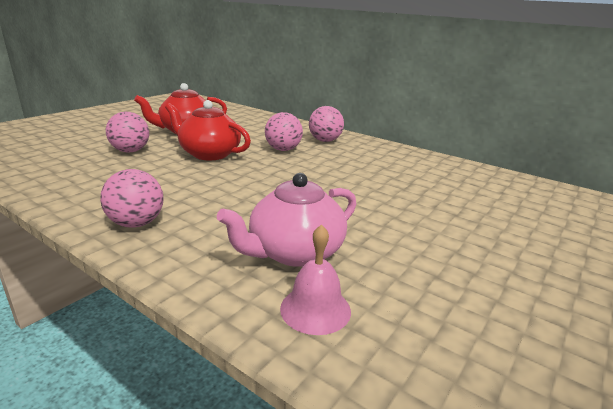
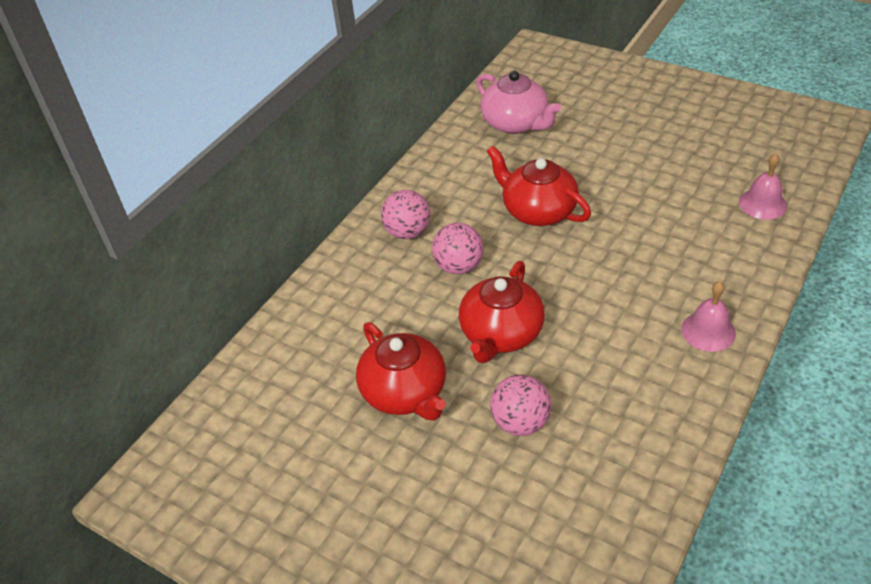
camera: 90 degrees left, 20 degrees up
(136, 223) = (708, 331): pink ball -> pink bell
(294, 252) = (701, 222): pink teapot -> pink teapot (516, 123)
(337, 178) = (538, 211): none -> red teapot

